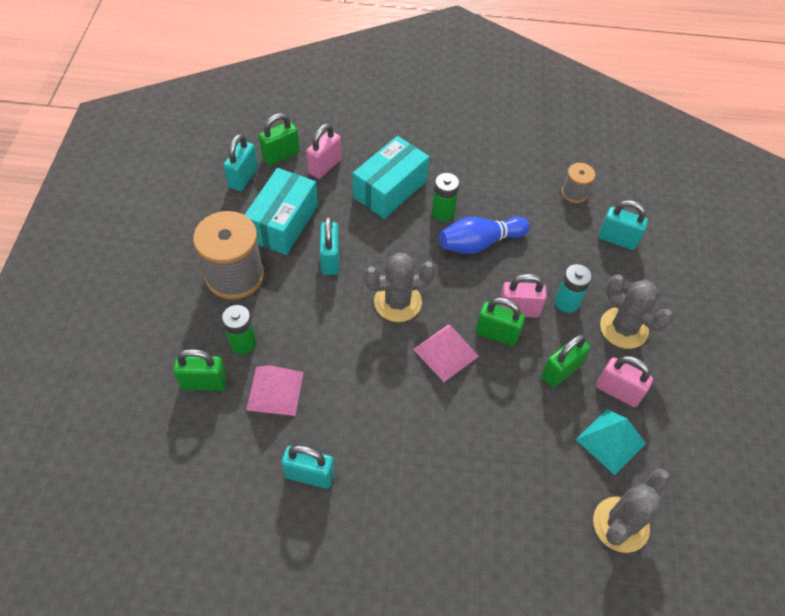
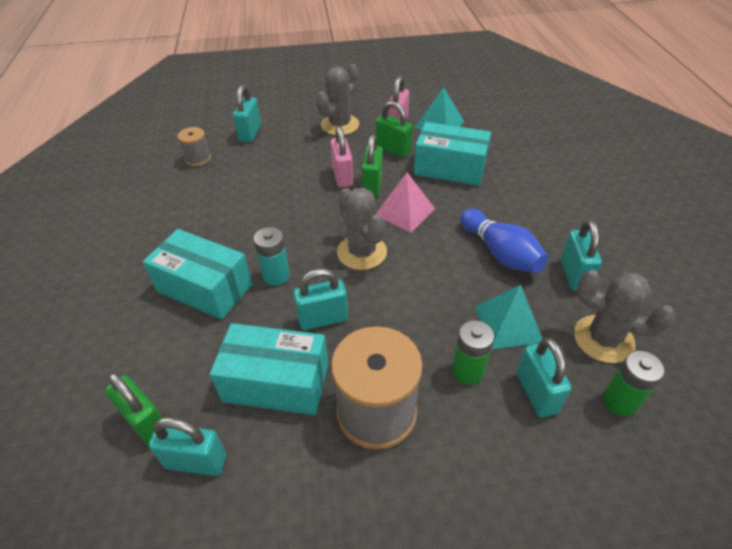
camera: 100 degrees left, 10 degrees down
(204, 383) = (536, 393): green padlock -> turquoise padlock
(275, 390) = (508, 324): pink pyramid -> turquoise pyramid
(325, 166) = (168, 362): pink padlock -> none
(443, 212) = (235, 239): green battery -> green battery (620, 401)
(479, 243) = (271, 208): blue bowling pin -> blue bowling pin (500, 253)
(512, 421) = (450, 168): none -> turquoise box
(567, 302) = (325, 152): turquoise battery -> turquoise battery (276, 275)
(620, 524) = (497, 117): grey cactus -> grey cactus (603, 339)

